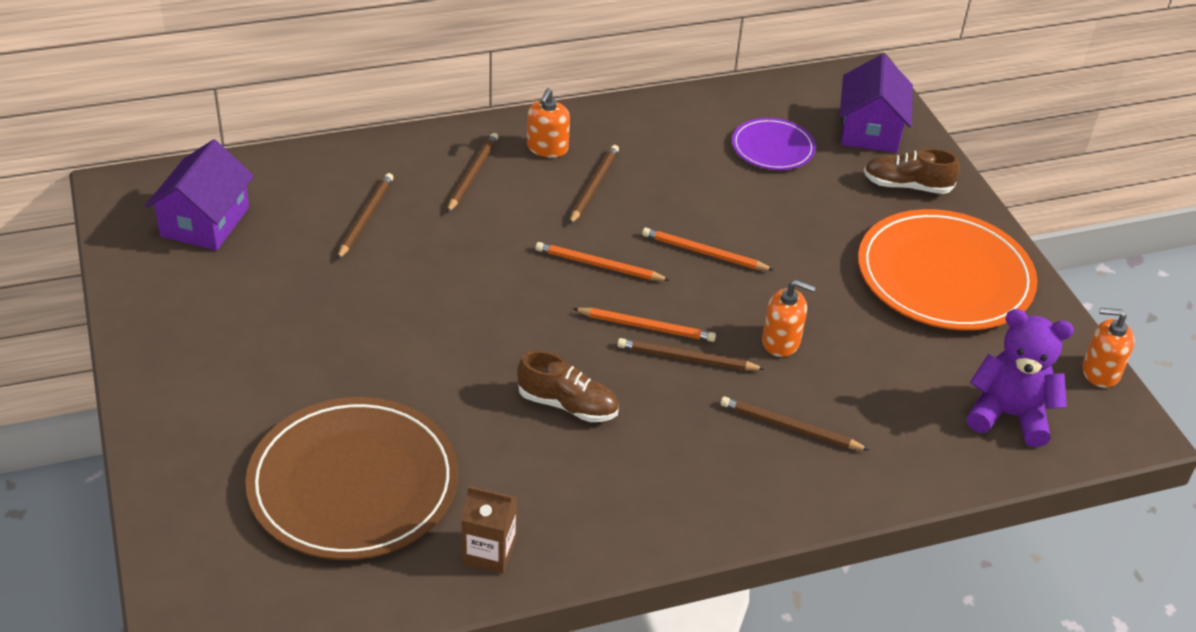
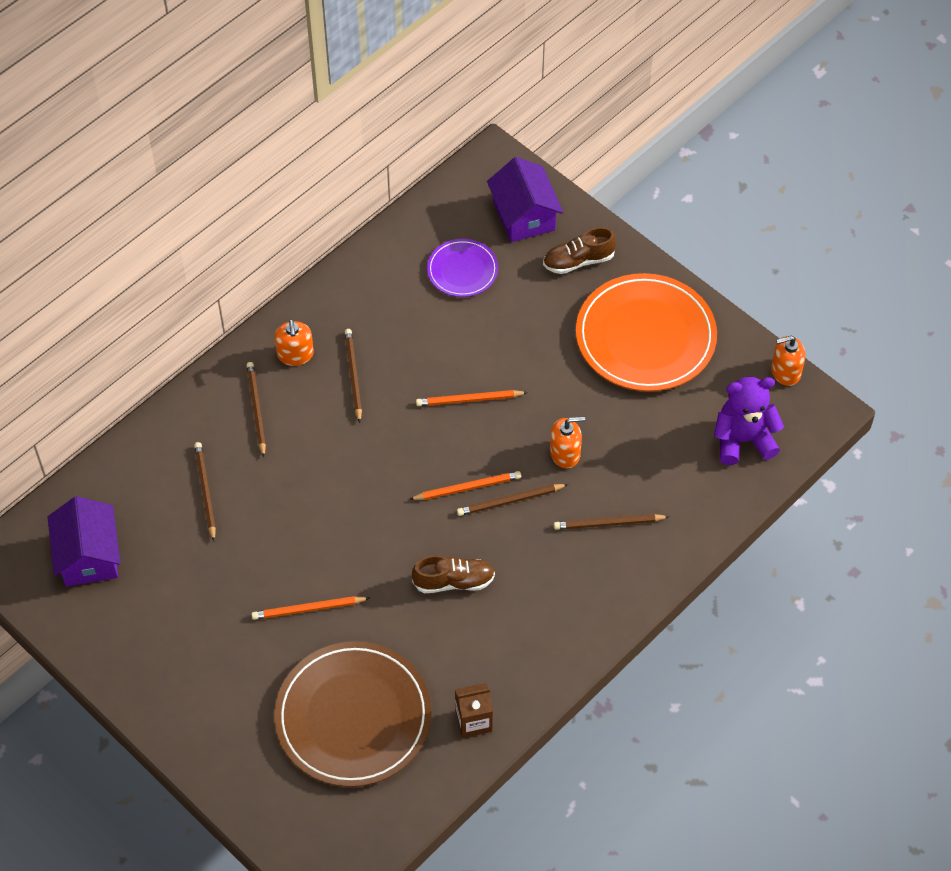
camera: 25 degrees left, 15 degrees up
(599, 265) = (402, 449): orange pencil -> orange pencil (308, 609)

